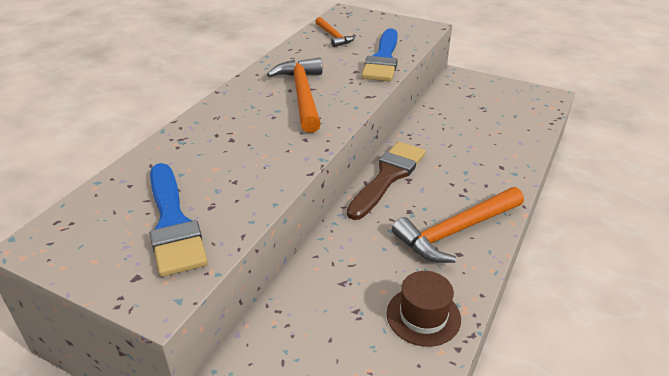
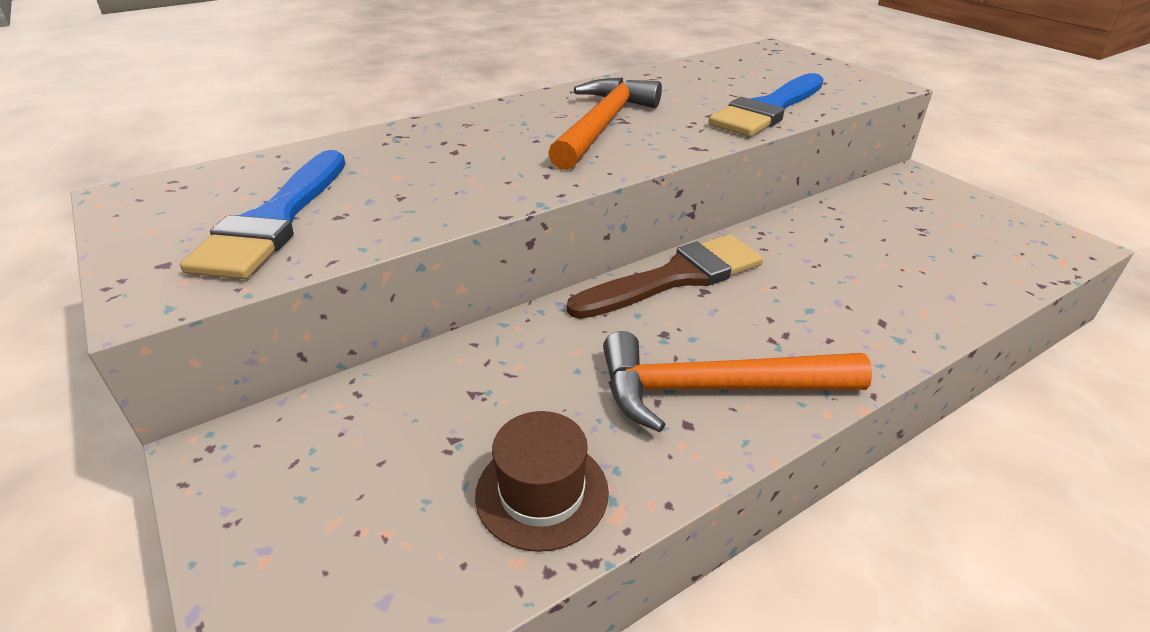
camera: 30 degrees right, 0 degrees up
(334, 36) = (723, 71): orange hammer -> none

